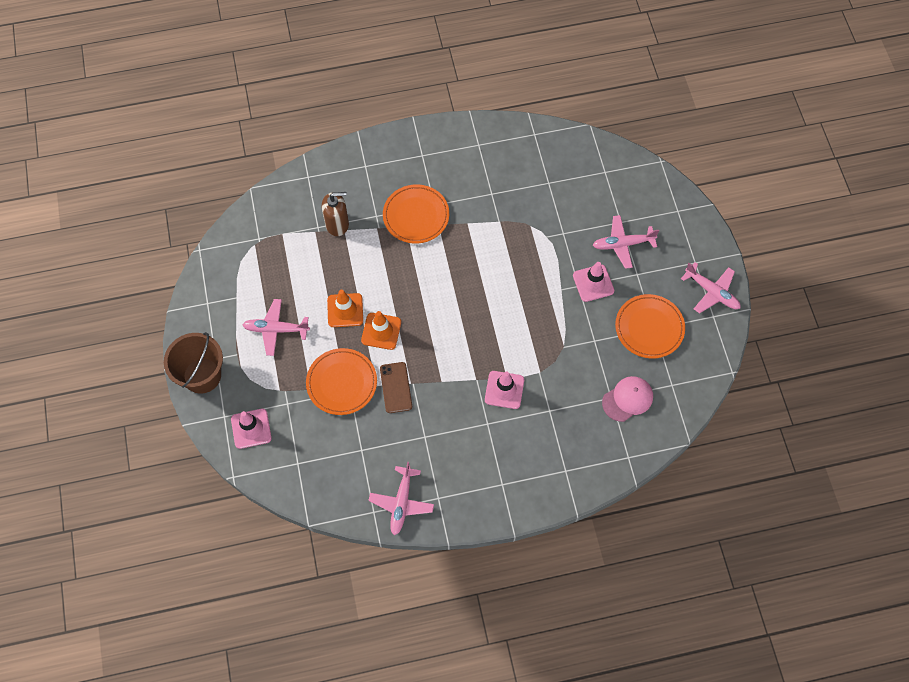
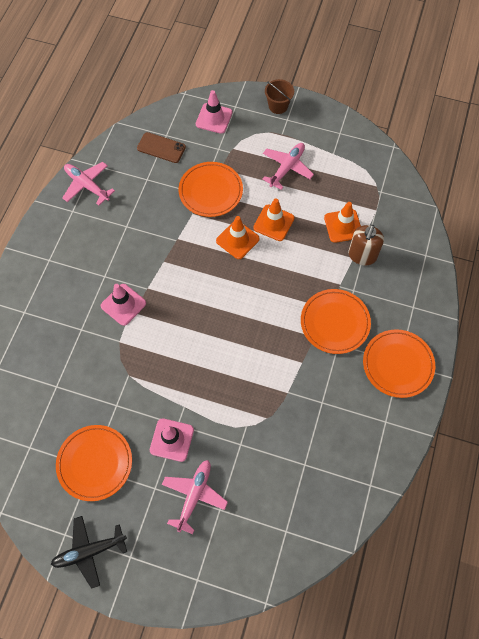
camera: 120 degrees right, 0 degrees up
(202, 375) = (278, 106): brown bucket -> brown bucket, size x0.59
(315, 252) = (343, 226): none -> orange traffic cone
(396, 387) = (181, 226): brown phone -> brown phone (161, 148)
(425, 156) = (397, 364): none -> orange plate
(627, 399) = (45, 399): pink cap -> none
(711, 292) = (89, 551): pink plane -> black plane

